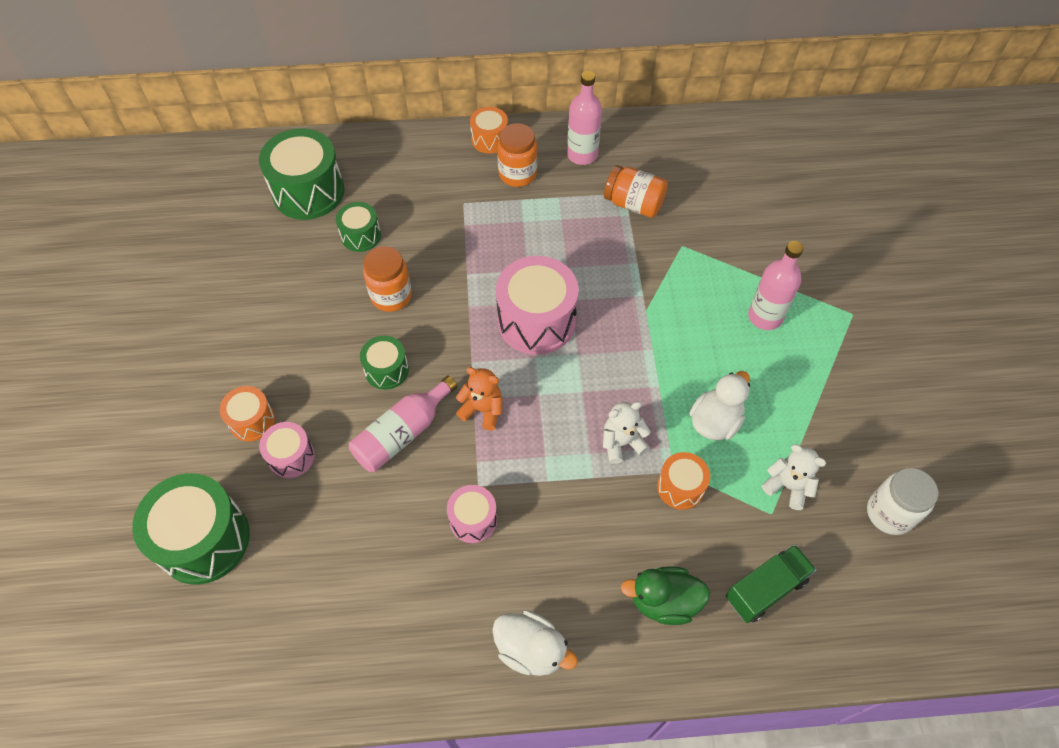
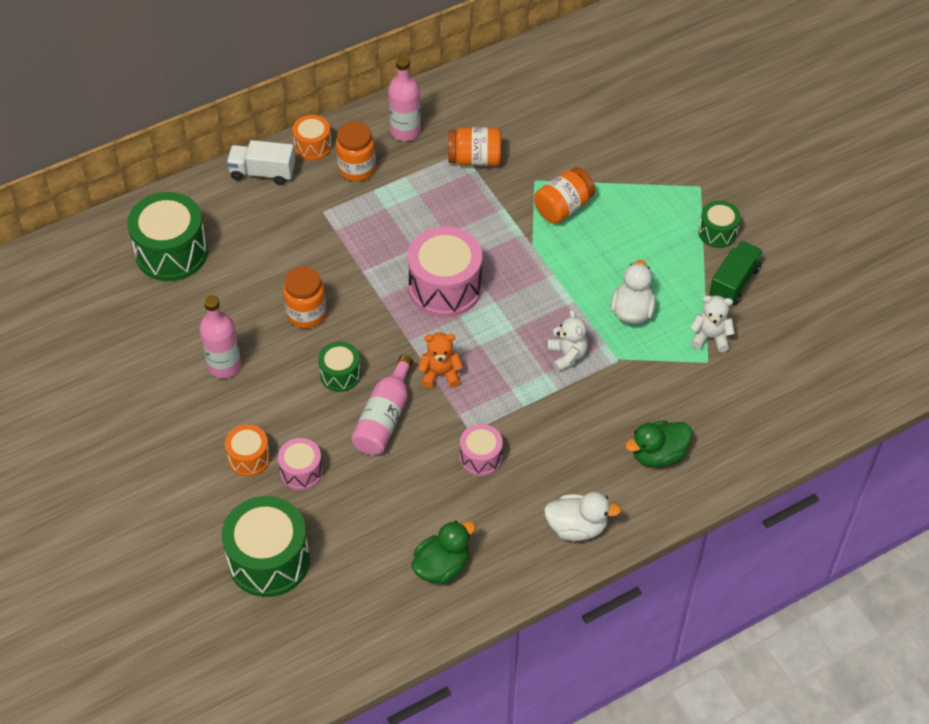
camera: 25 degrees left, 5 degrees down
(361, 236) = (246, 273): green drum -> green drum (717, 232)
(365, 629) = (442, 566): none -> green duck
(431, 148) = (262, 172): none -> white truck
(621, 443) = (567, 355): white teddy bear -> white teddy bear turned 120 degrees clockwise
(680, 487) = (629, 370): orange drum -> none
(697, 283) = (563, 207): none -> orange jar
(765, 317) = (631, 214): pink bottle -> pink bottle (224, 366)
(765, 589) = (728, 416): green truck -> green truck (734, 283)
(889, 513) = (793, 327): white jar -> none

